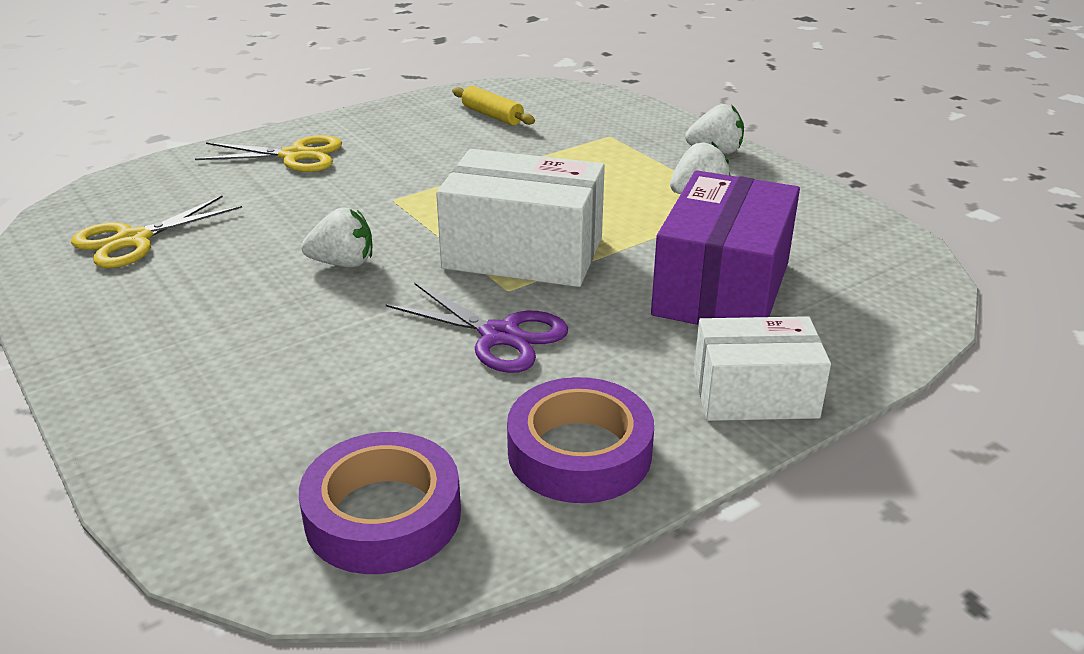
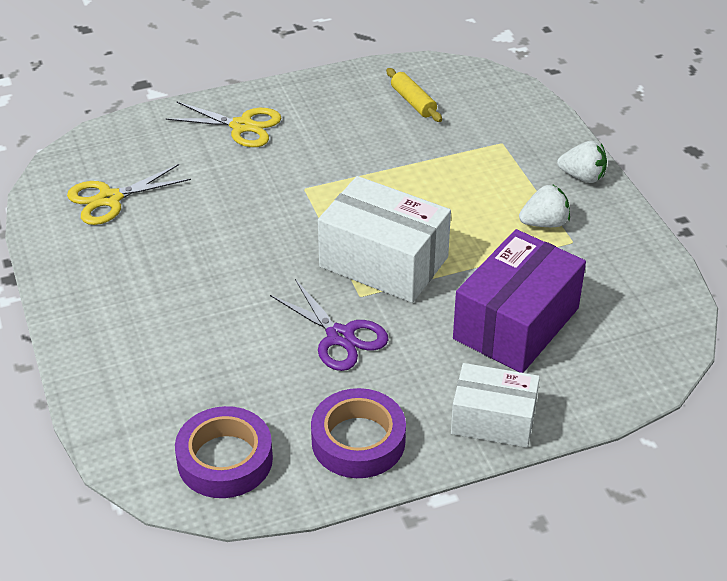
camera: 15 degrees right, 10 degrees up
(343, 263) = (251, 249): white strawberry -> none

